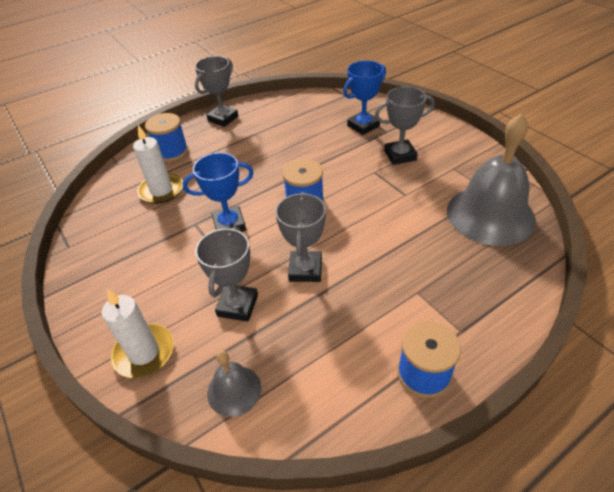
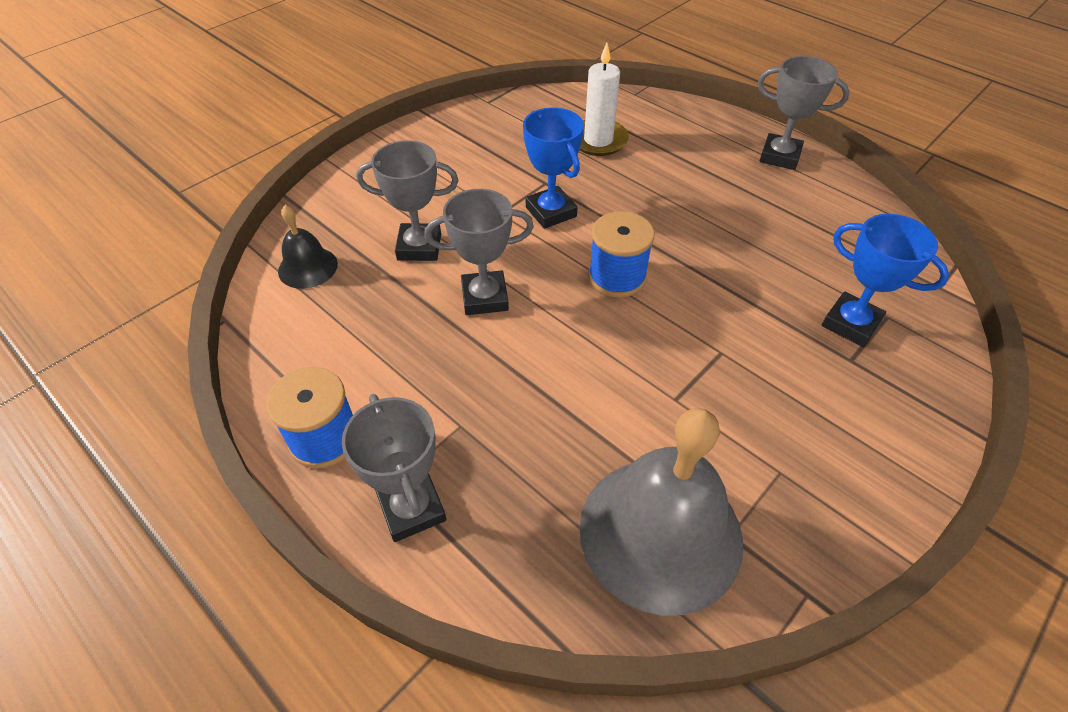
camera: 75 degrees right, 5 degrees up
(144, 353) = (353, 192): white candle -> none
(171, 152) = (678, 128): blue spool -> none
(234, 390) = (308, 267): grey bell -> black bell
(400, 155) = (784, 384): grey trophy -> grey trophy (412, 508)

